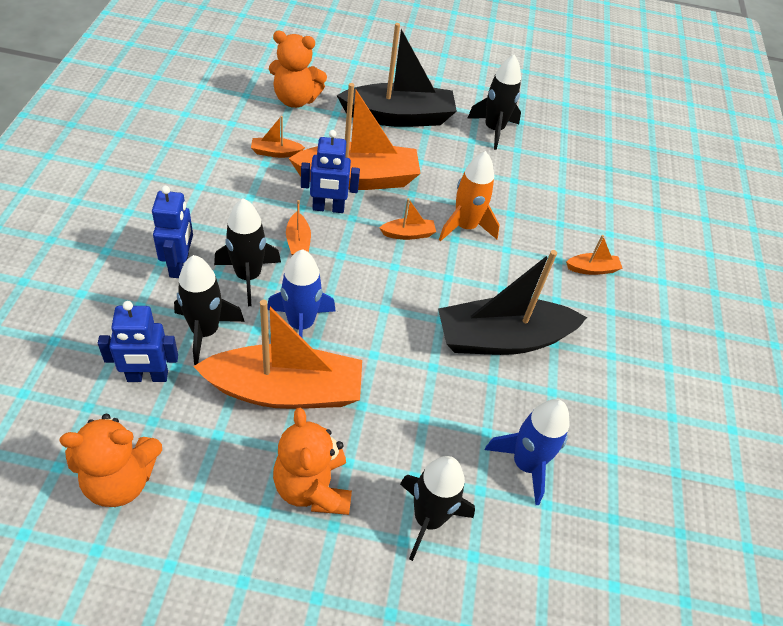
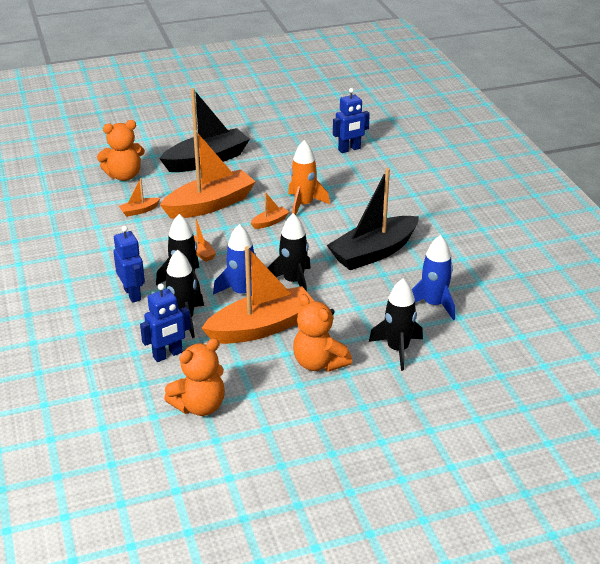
camera: 20 degrees left, 15 degrees down
(328, 208) = (204, 228): blue robot -> blue robot (349, 149)
(493, 130) = (278, 145): black rocket -> black rocket (293, 282)
(592, 269) = (401, 197): orange boat -> none

